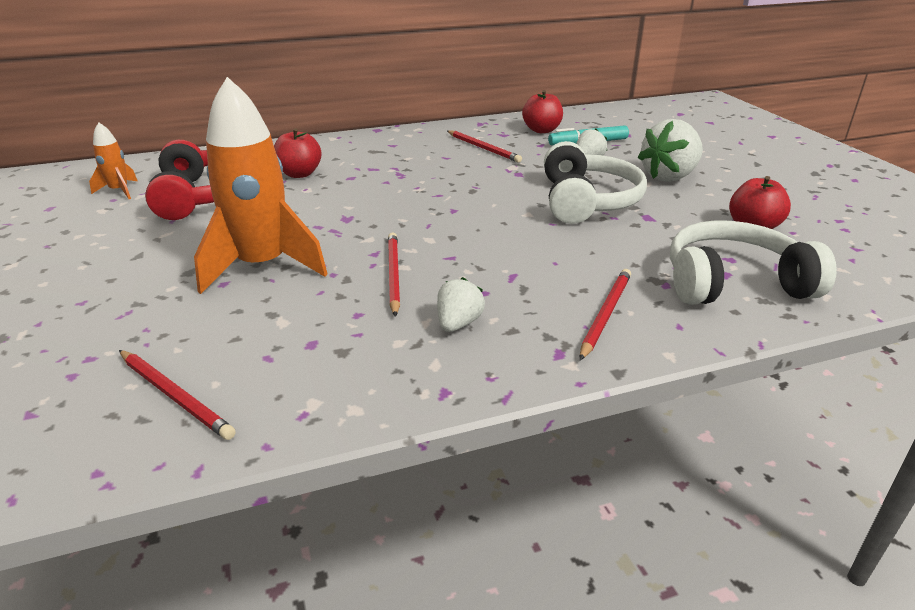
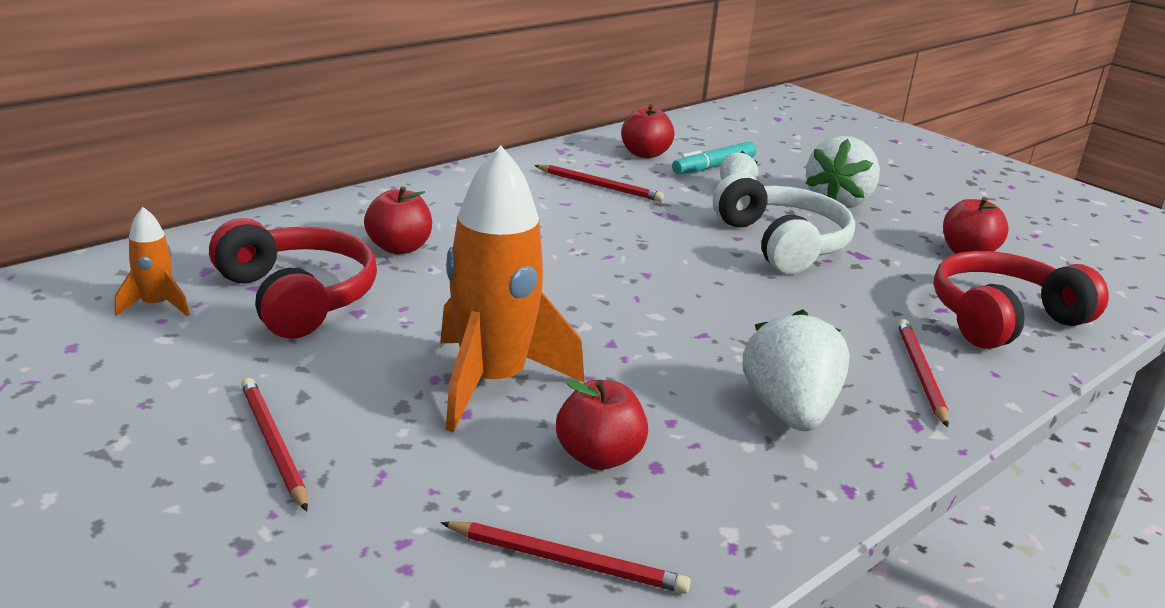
camera: 25 degrees left, 5 degrees down
(278, 329) = (599, 457): none -> red apple
(393, 275) = (662, 367): red pencil -> red pencil (273, 445)
(458, 323) = (789, 411): white strawberry -> white strawberry, size x1.80
(734, 283) = (1003, 318): white headphones -> red headphones

